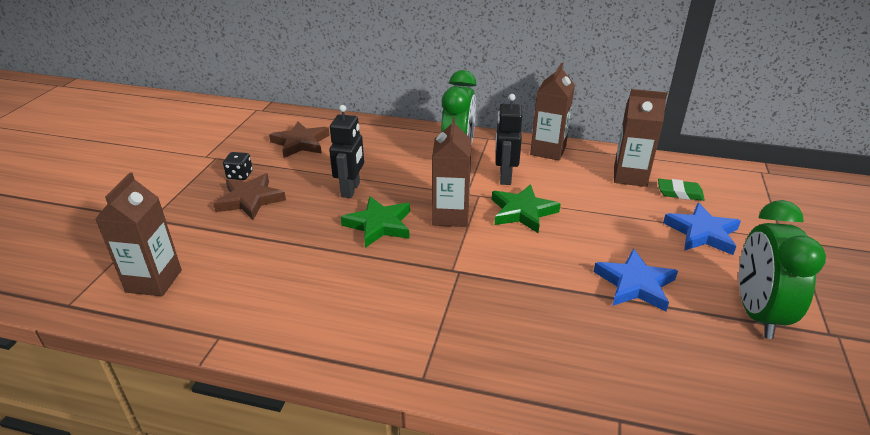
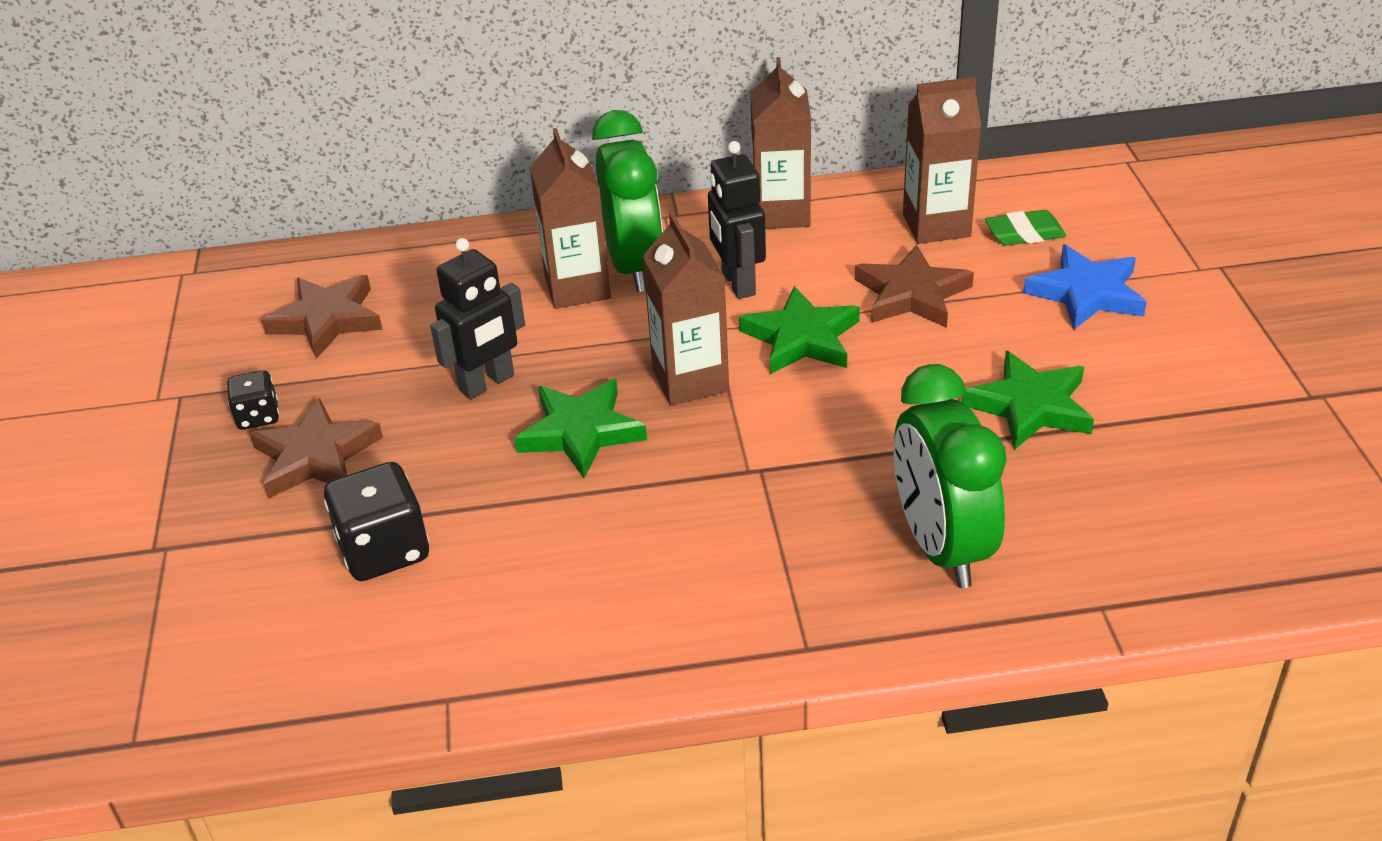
camera: 20 degrees left, 5 degrees up
(154, 281) = (257, 652): brown carton -> brown carton (577, 288)
(246, 252) = (384, 550): none -> black dice
(351, 190) = (487, 383): black robot -> black robot turned 60 degrees clockwise
(596, 206) = (912, 294): none -> brown star
(635, 284) = (1030, 406): blue star -> green star
(756, 313) = (1210, 396): green clock -> green clock (940, 546)

